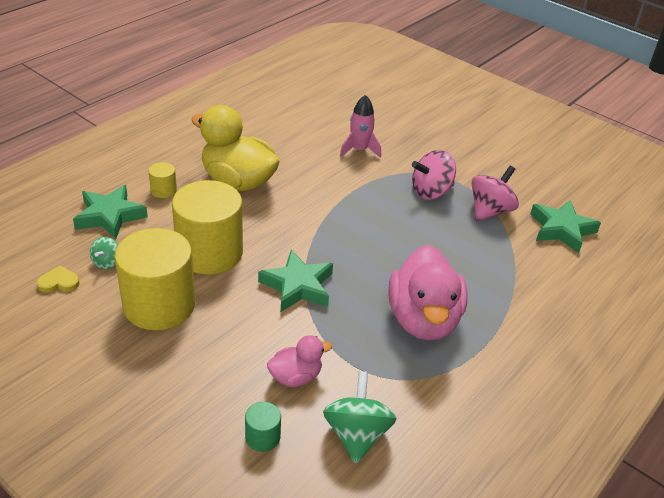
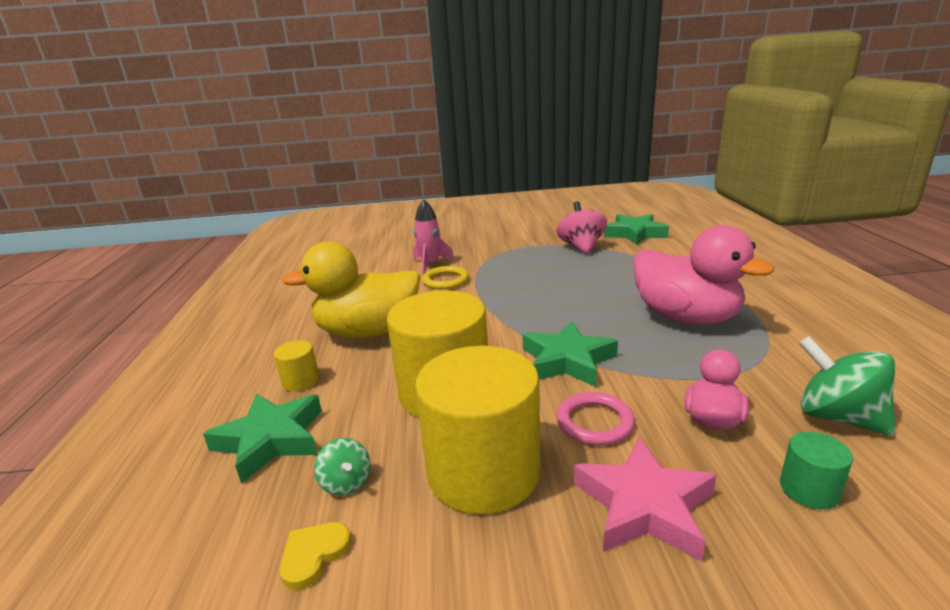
camera: 40 degrees left, 15 degrees down
(188, 376) = (644, 506): none -> pink star
(242, 327) = (594, 422): none -> pink ring
(343, 172) = (445, 281): none -> yellow ring
(431, 192) = (527, 258): pink spinning top -> none

